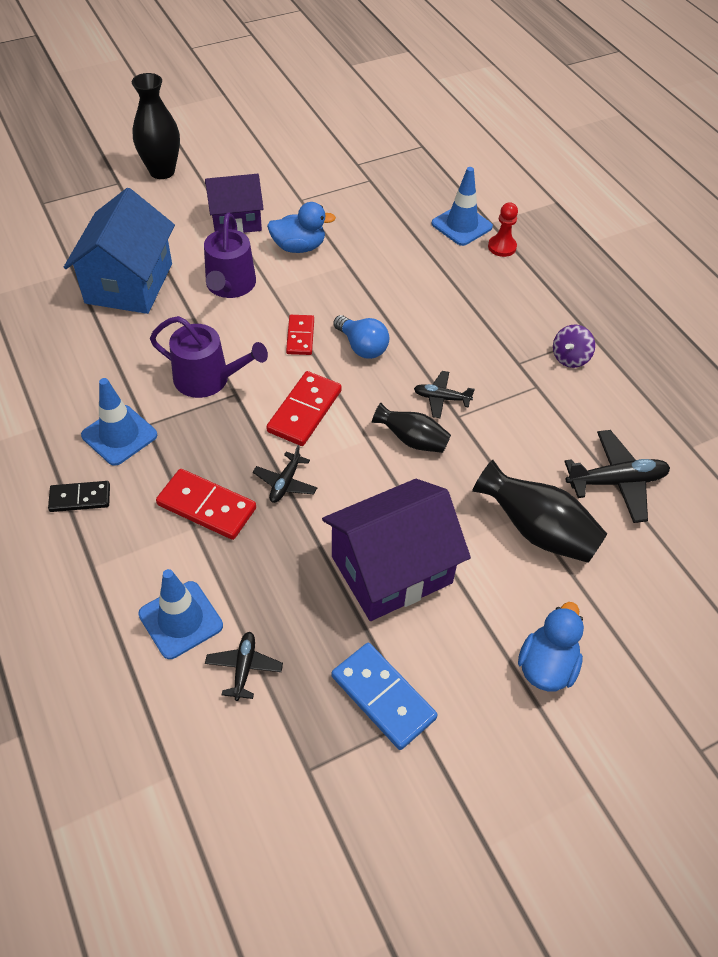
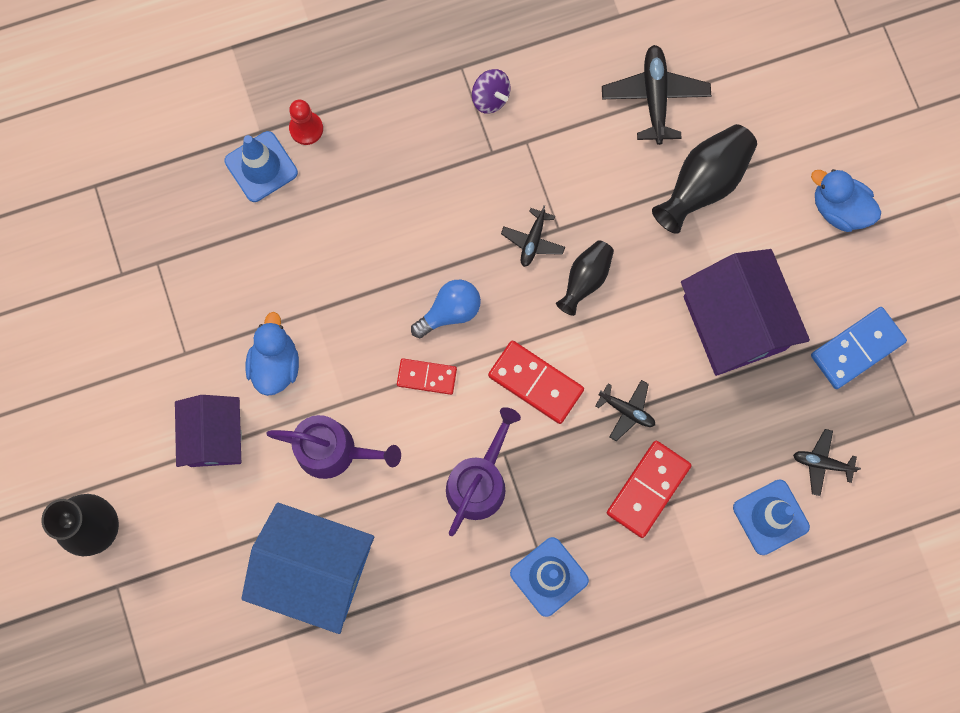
camera: 80 degrees left, 25 degrees up
(80, 498) = (626, 614): black domino -> none

